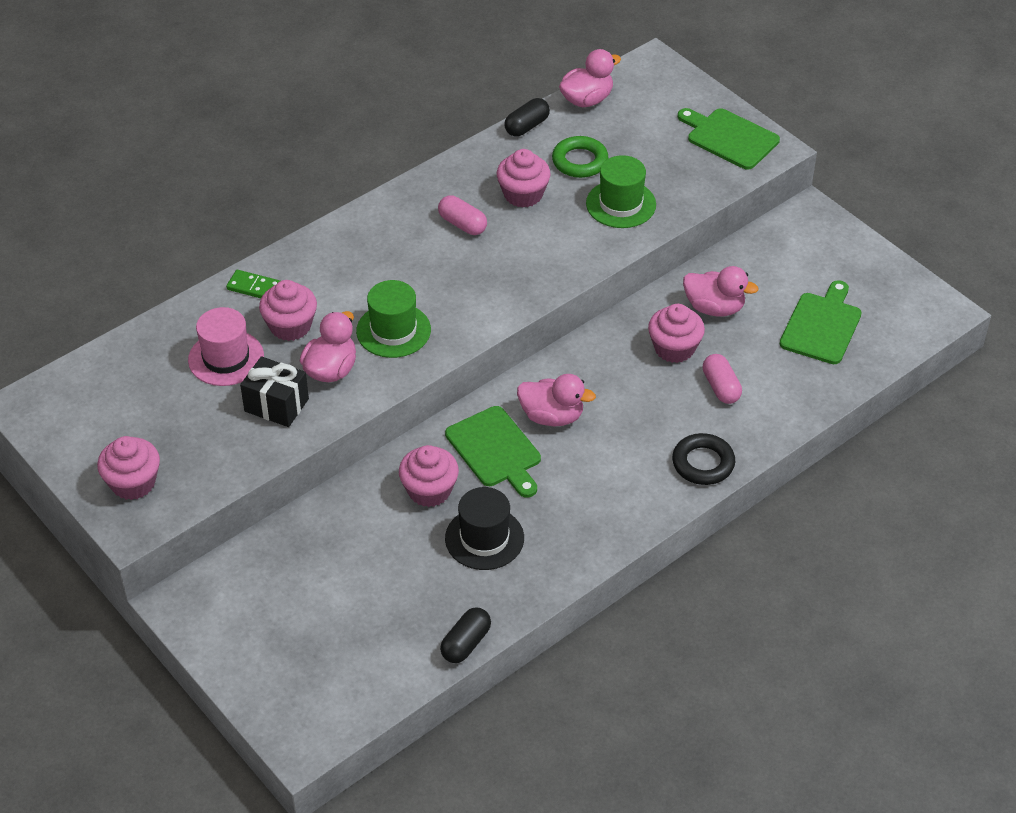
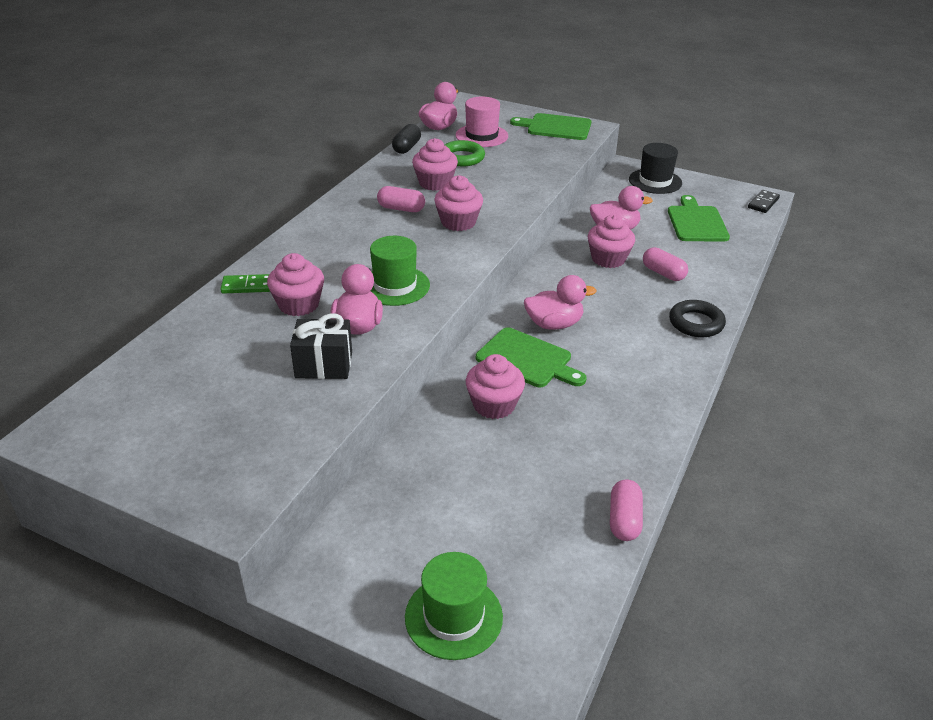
camera: 25 degrees left, 10 degrees down
(133, 483) = (210, 471): pink cupcake -> pink cupcake (458, 222)
(226, 358) = (251, 342): pink hat -> pink hat (481, 136)
(466, 643) = (624, 520): black capsule -> pink capsule
(484, 538) = (570, 427): black hat -> black hat (655, 181)
(621, 204) = (512, 173): green hat -> green hat (453, 617)
(932, 320) = (763, 203): none -> black domino

